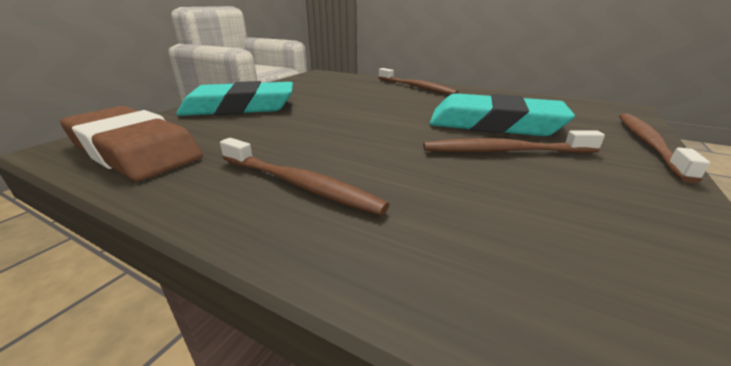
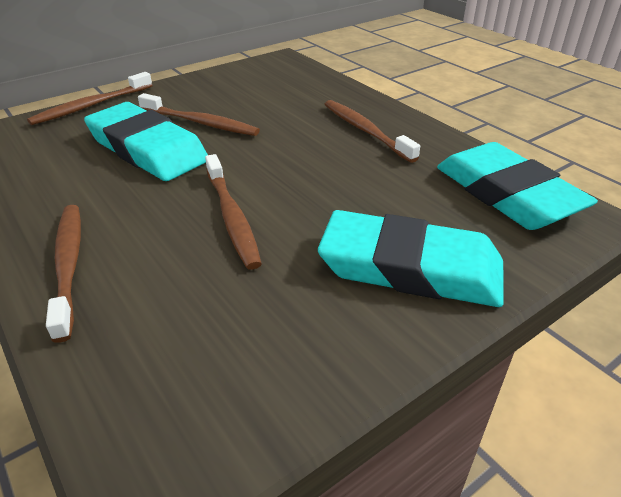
camera: 155 degrees left, 10 degrees up
(134, 150) = (507, 194): brown eraser -> turquoise eraser
(364, 107) = (232, 217): none -> brown toothbrush

